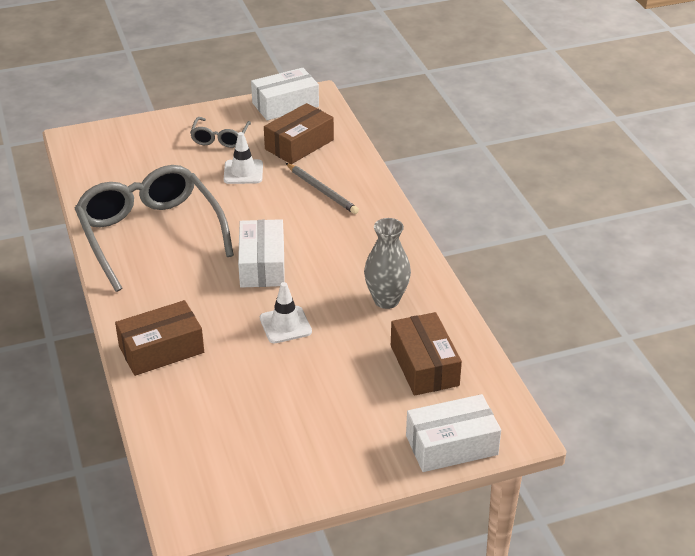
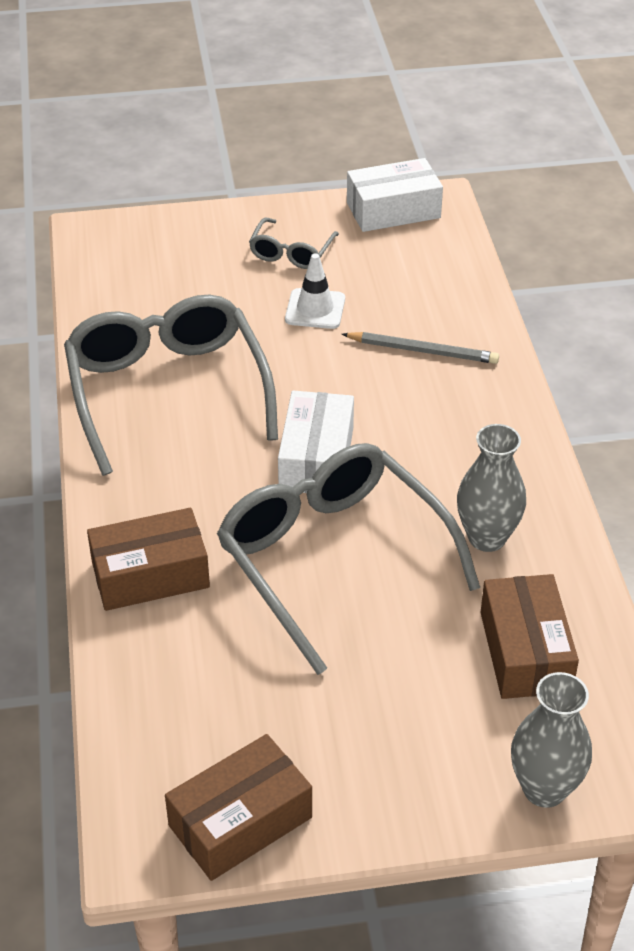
camera: 10 degrees right, 5 degrees up
(285, 325) = (333, 559): white traffic cone -> grey glasses
(299, 144) = (402, 274): brown box -> brown box (240, 821)
(322, 190) = (422, 351): grey pencil -> grey pencil turned 45 degrees counterclockwise
(451, 445) = (544, 789): white box -> grey vase

